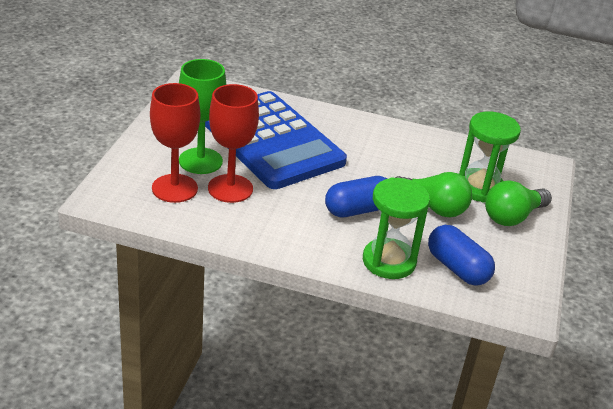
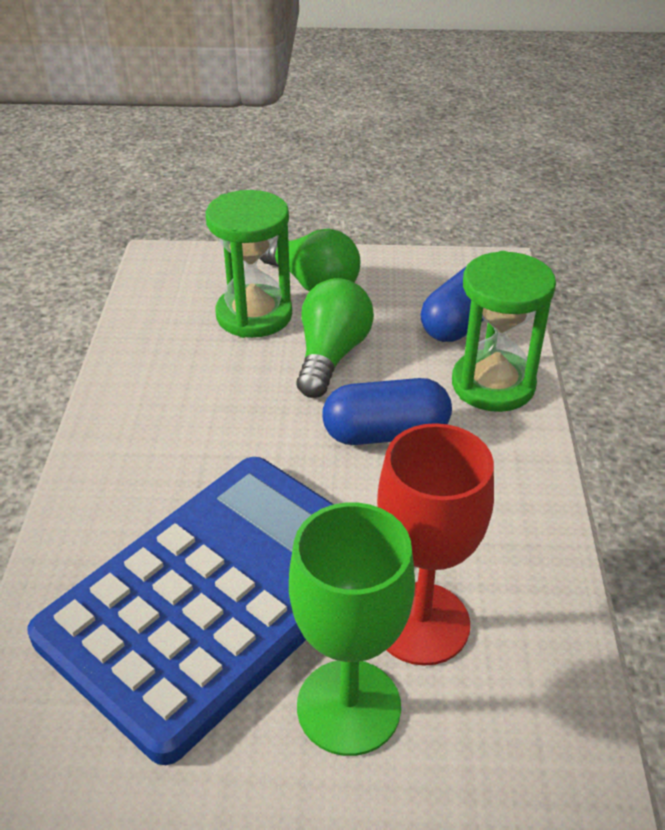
camera: 100 degrees left, 5 degrees up
(174, 188) = (475, 724): red goblet -> none
(358, 210) = (385, 433): blue capsule -> blue capsule turned 60 degrees counterclockwise

